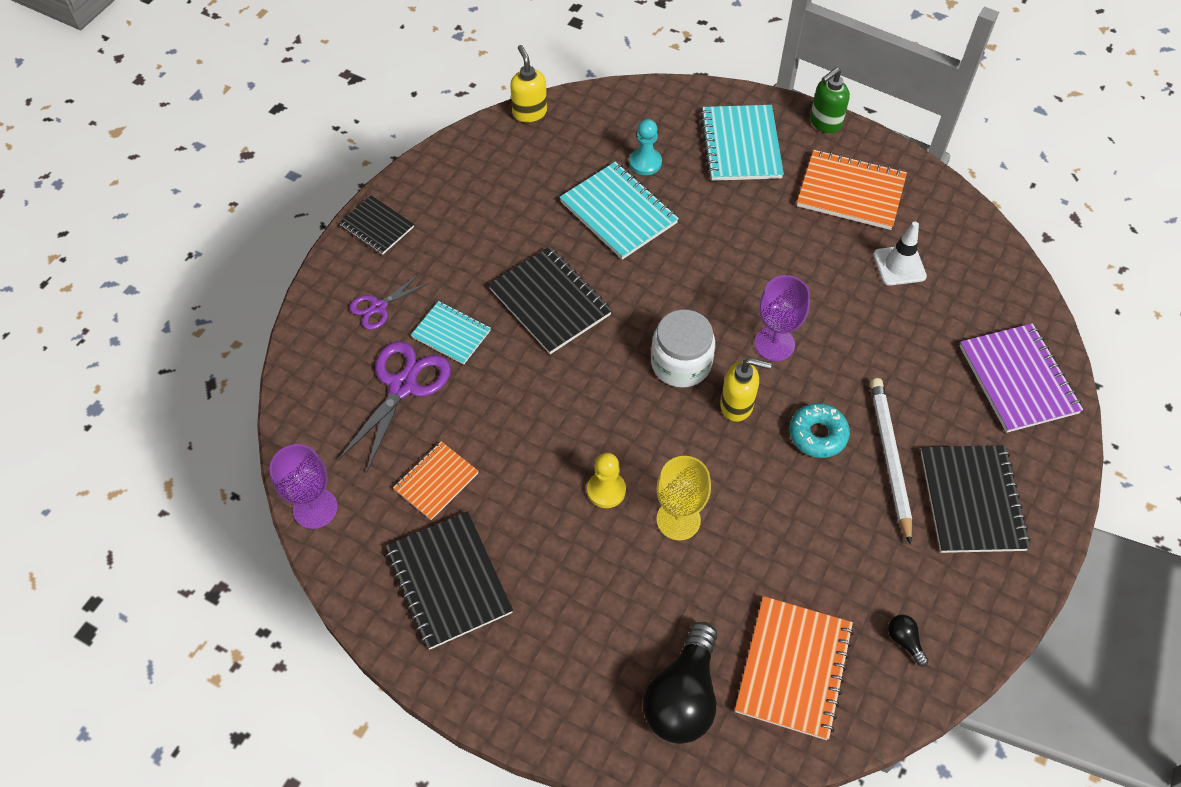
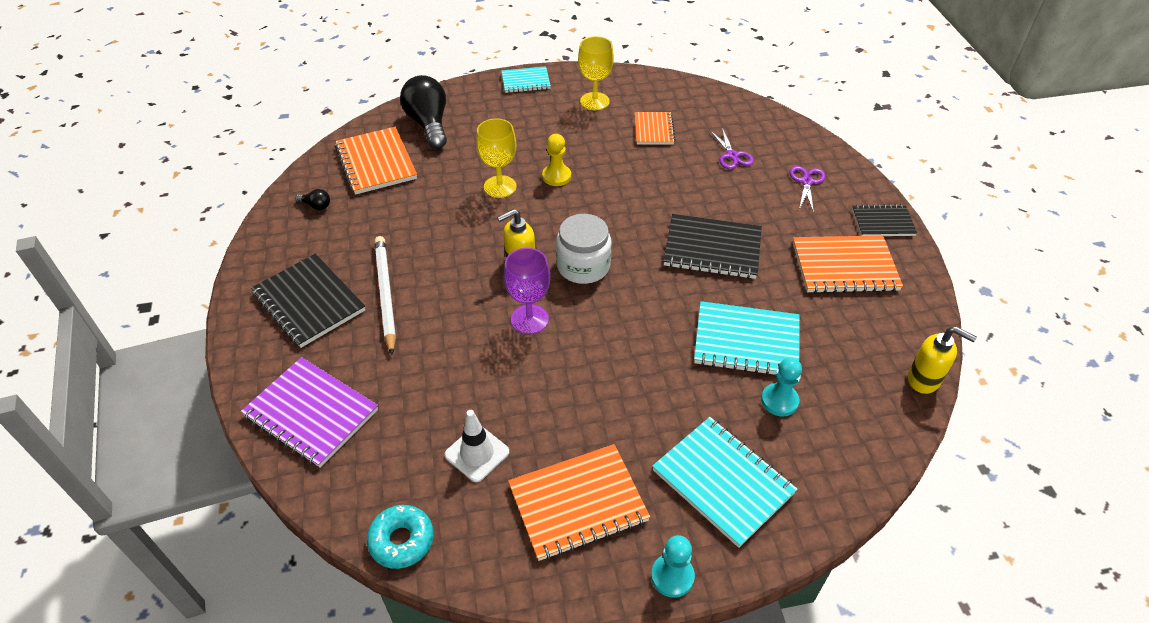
camera: 140 degrees right, 10 degrees down
(315, 508) = (697, 89): purple goblet -> none
(403, 386) = (732, 156): purple scissors -> purple scissors, size x0.58
(449, 581) = (594, 101): black notebook -> yellow goblet
(451, 334) = (745, 194): turquoise notebook -> turquoise notebook (525, 81)
(465, 214) = (844, 267): none -> orange notebook
(817, 435) = (449, 279): turquoise donut -> turquoise donut (401, 540)
(825, 123) = (672, 576): green soap dispenser -> turquoise pawn
(890, 458) = (386, 294): white pencil -> white pencil turned 150 degrees counterclockwise

